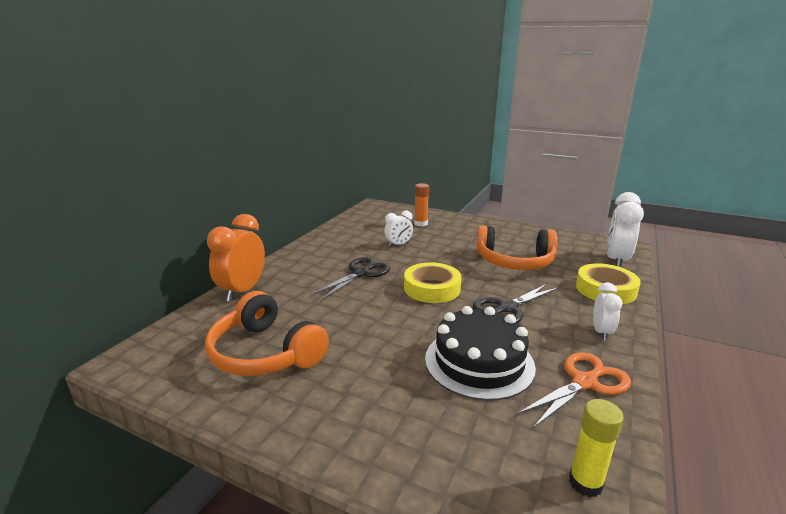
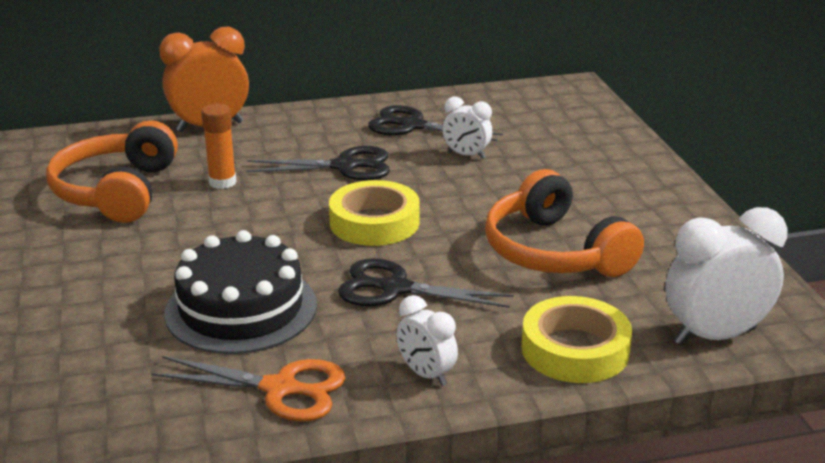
camera: 50 degrees right, 5 degrees up
(348, 244) = (413, 126): none -> black scissors
(421, 223) = (567, 142): orange glue stick -> orange glue stick (222, 182)
(585, 483) = (98, 428): yellow glue stick -> none
(601, 332) = (426, 374): white clock -> white clock turned 75 degrees clockwise

